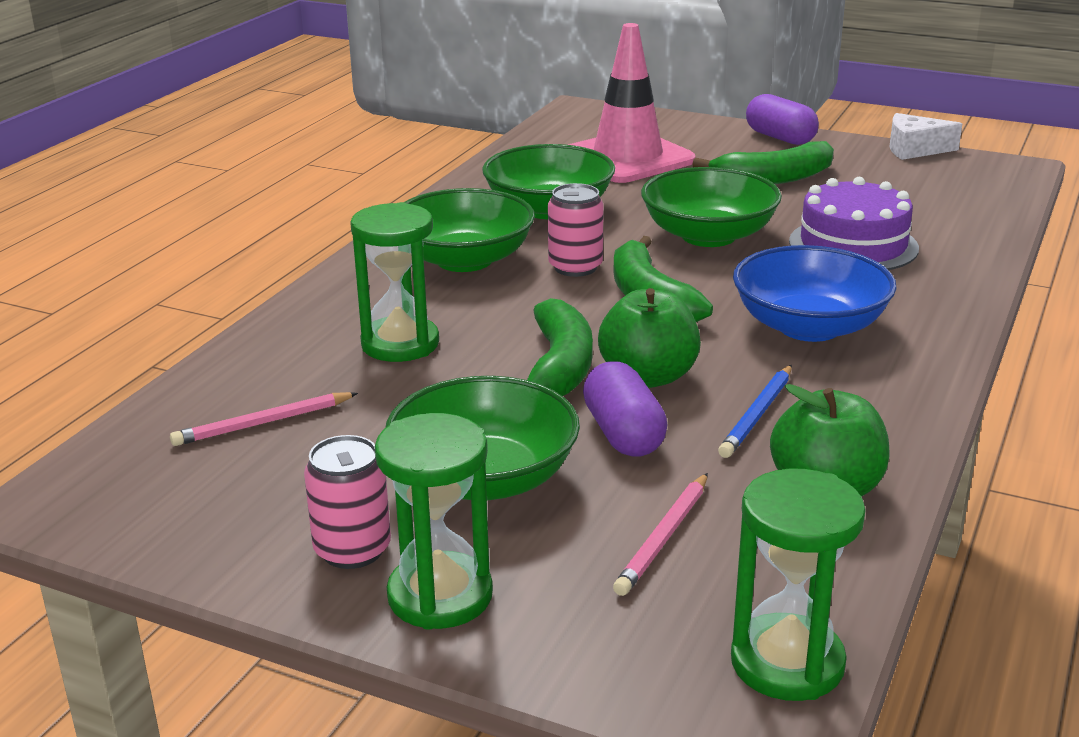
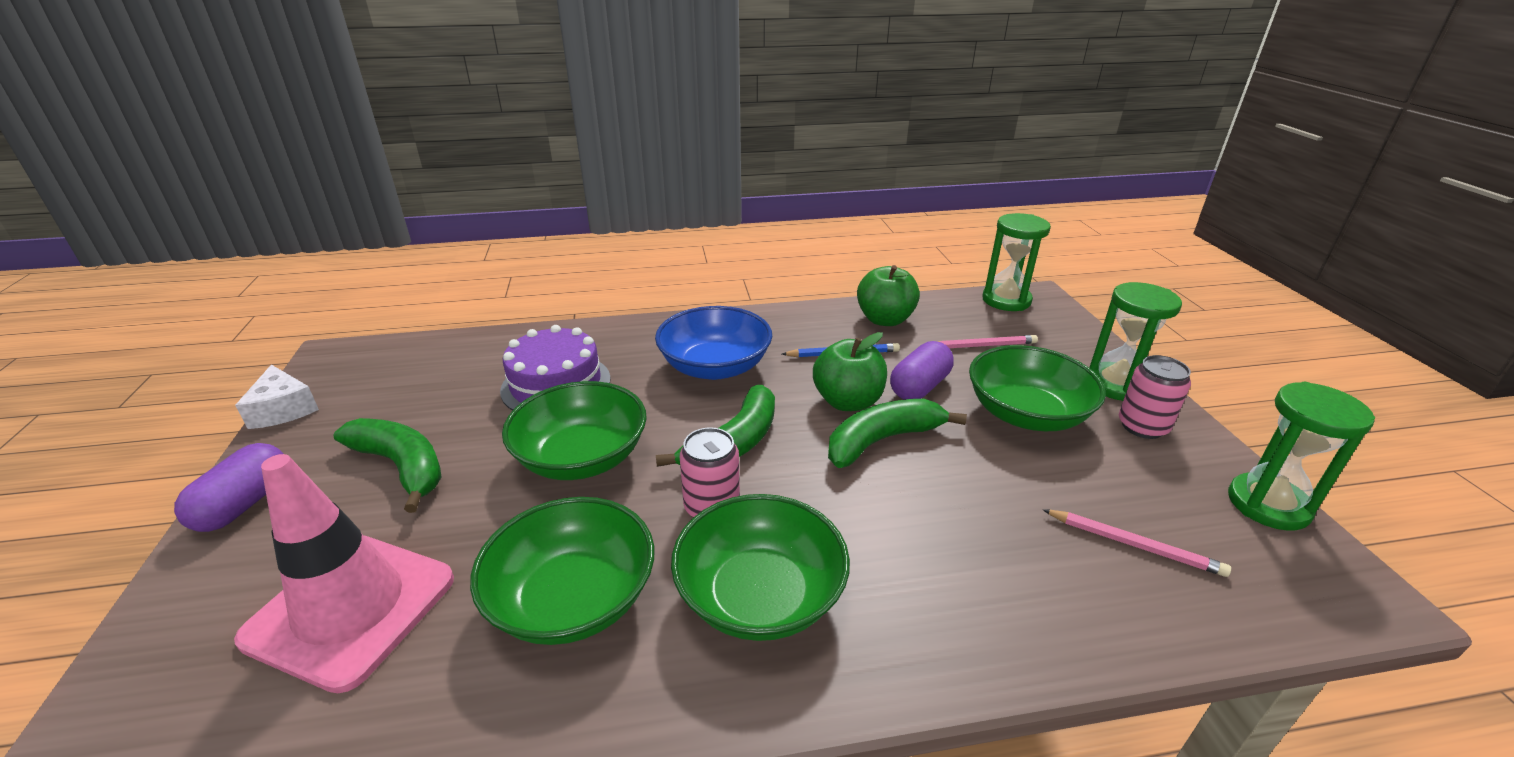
camera: 125 degrees left, 5 degrees up
(400, 344) = (950, 540): green hourglass -> green hourglass (1268, 505)

